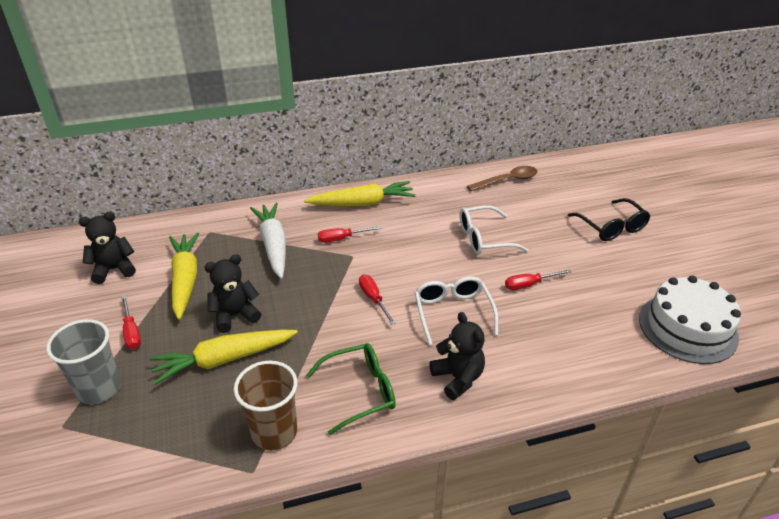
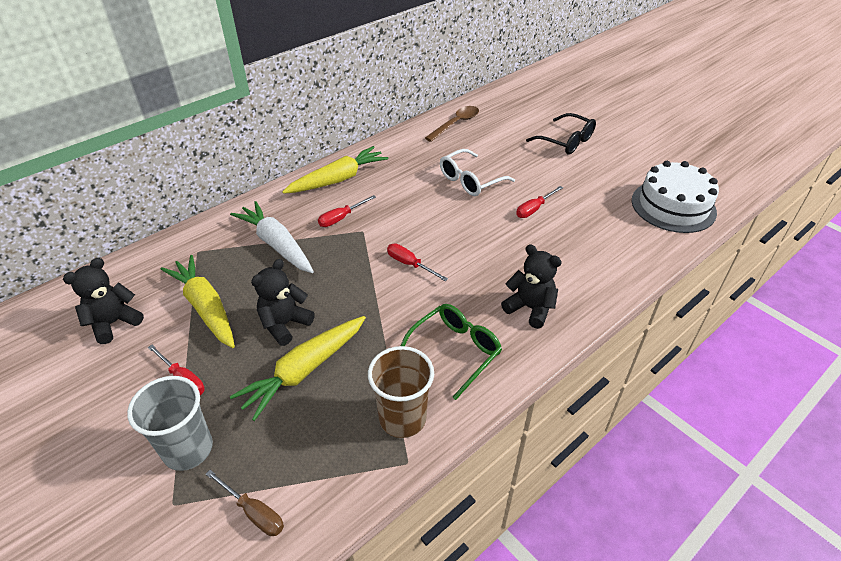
camera: 25 degrees left, 5 degrees up
(111, 459) = (254, 512): none -> brown screwdriver
(453, 312) = (487, 253): white glasses -> none

